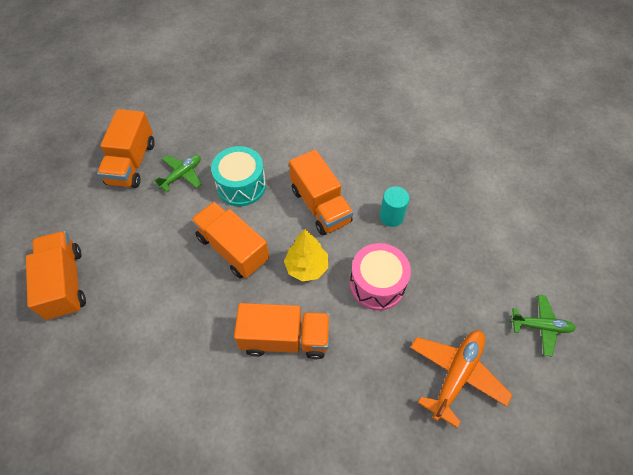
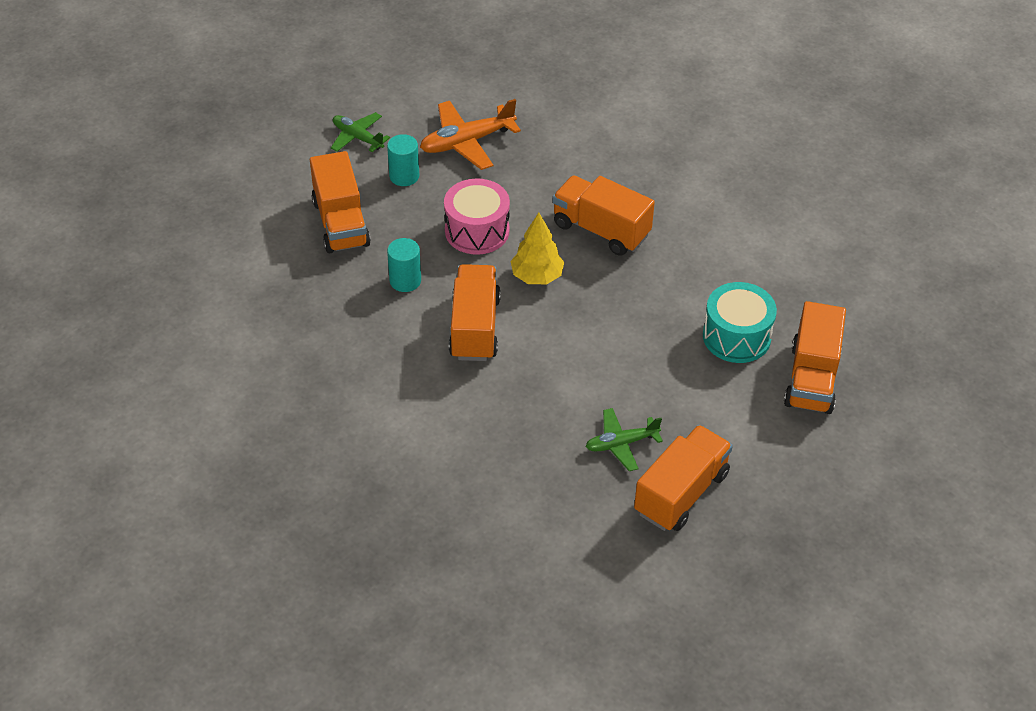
camera: 150 degrees left, 10 degrees down
(233, 249) = (605, 329): orange truck -> orange truck (340, 223)
(241, 186) = (553, 394): turquoise drum -> turquoise drum (736, 336)
(471, 307) = (404, 176): none -> turquoise cylinder

